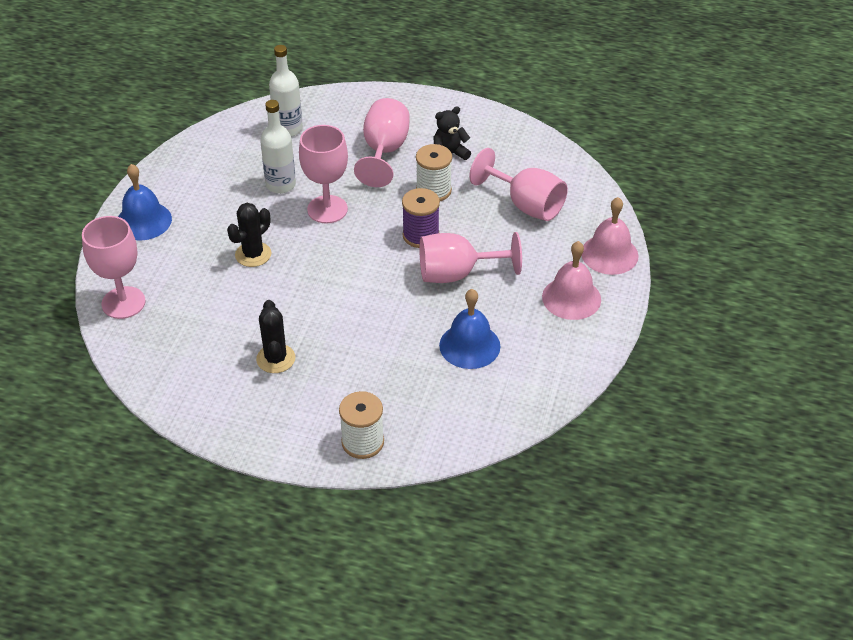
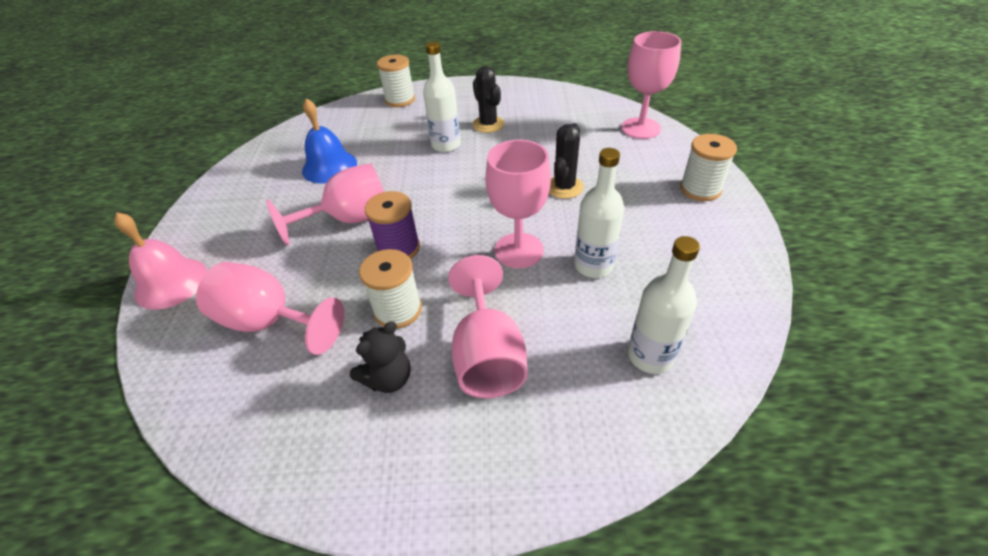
camera: 165 degrees right, 0 degrees up
(143, 221) = (700, 189): blue bell -> white spool
(336, 340) = (446, 145): none -> white bottle
(571, 298) = (227, 226): pink bell -> none

